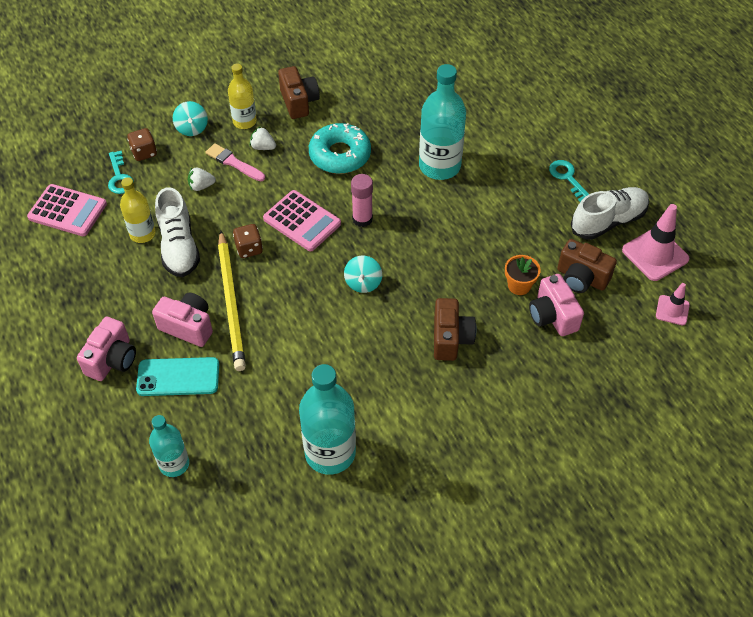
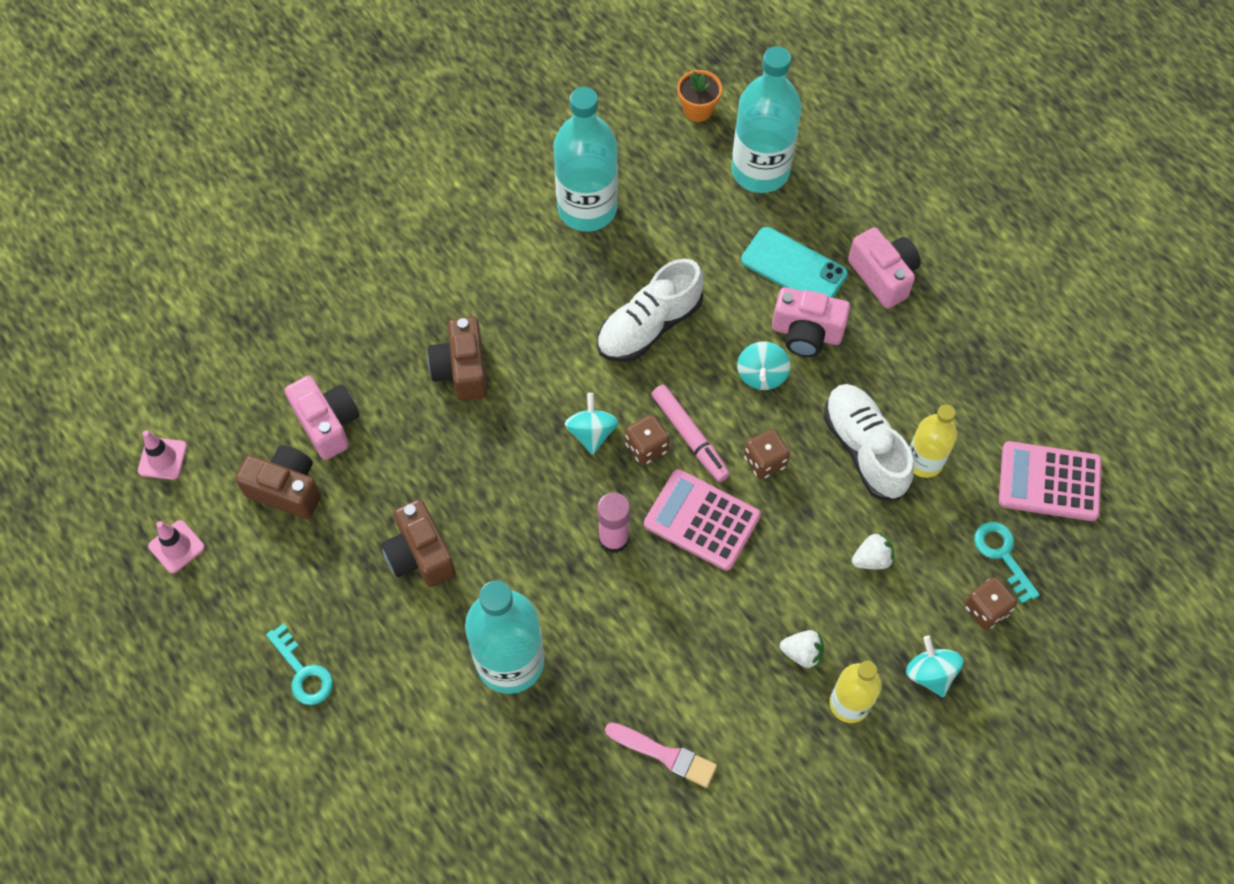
camera: 170 degrees right, 10 degrees up
(112, 360) = (883, 276): pink camera -> pink camera turned 135 degrees clockwise
(174, 464) = (760, 170): turquoise bottle -> turquoise bottle, size x1.69
(178, 377) = (793, 267): turquoise phone -> turquoise phone turned 45 degrees clockwise
(231, 303) = (761, 375): yellow pencil -> turquoise spinning top
(233, 163) = (838, 613): pink brush -> pink brush (664, 755)
(295, 270) = (690, 437): none -> pink marker
(299, 102) = (771, 765): brown camera -> brown camera (420, 555)
(327, 268) = (646, 447): none -> brown dice
(340, 155) = (674, 657): turquoise donut -> none
(519, 285) = (374, 463): orange flower pot -> orange flower pot (697, 110)
(608, 221) = (242, 596): white shoe -> white shoe (649, 326)
(655, 254) = (176, 547): pink traffic cone -> pink traffic cone, size x0.57

